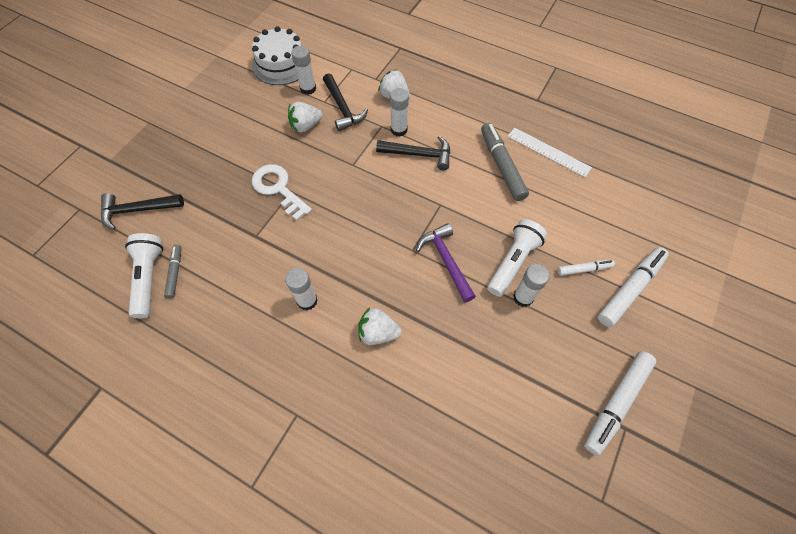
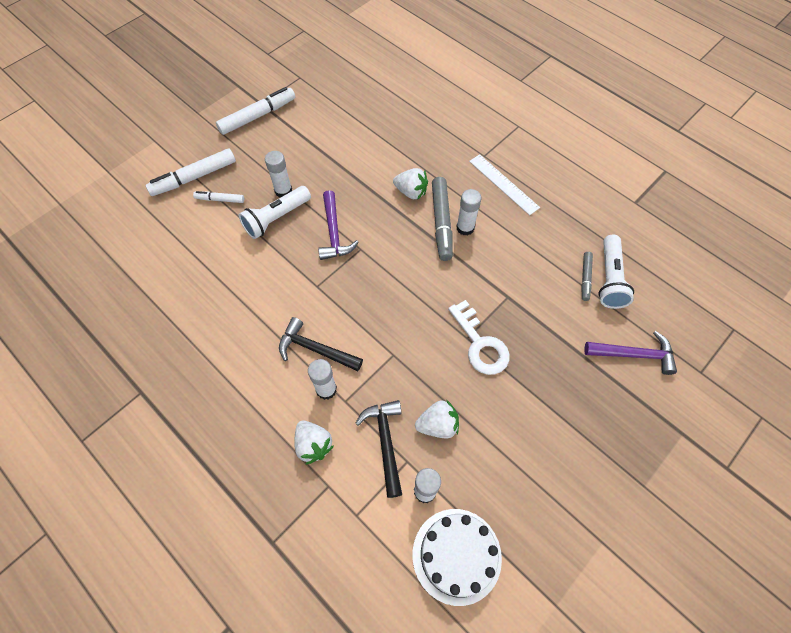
camera: 165 degrees left, 0 degrees up
(137, 210) = (634, 354): black hammer -> purple hammer
(502, 165) = (233, 313): grey marker -> grey marker (441, 222)
(548, 152) = (175, 317): white ruler -> white ruler (503, 184)

